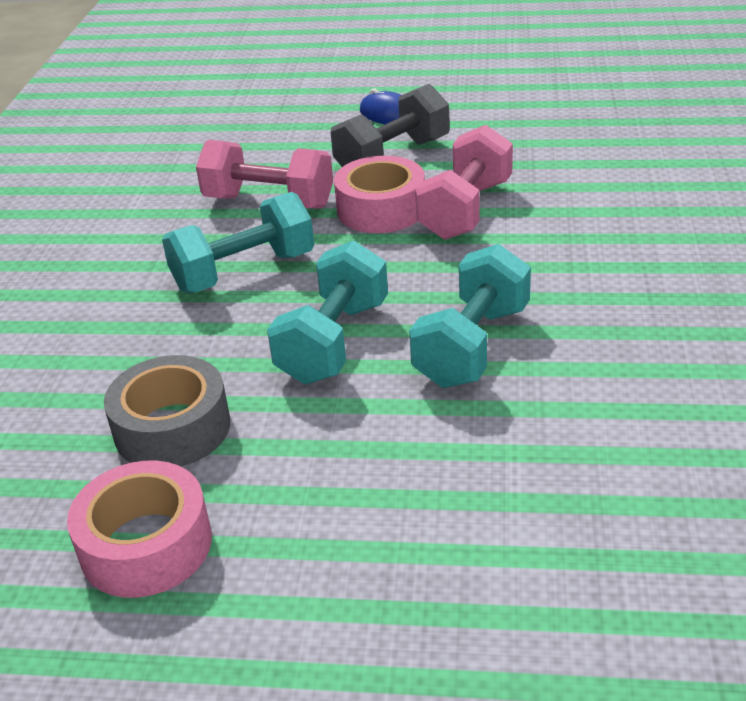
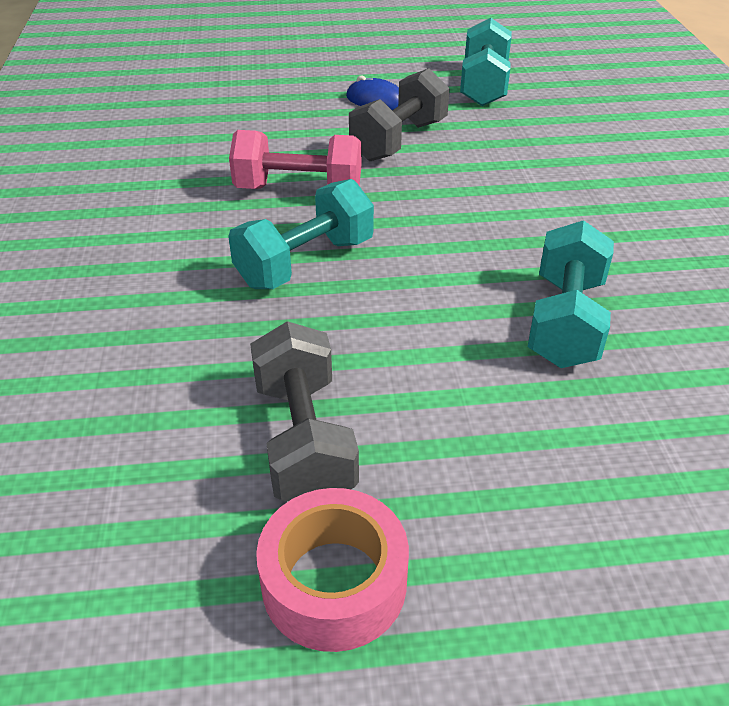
camera: 15 degrees left, 5 degrees up
(172, 428) = (304, 440): grey tape -> grey dumbbell
(334, 342) = (429, 329): turquoise dumbbell -> turquoise dumbbell (483, 86)
(381, 209) = (412, 191): pink tape -> none
(466, 210) = (492, 188): pink dumbbell -> none

